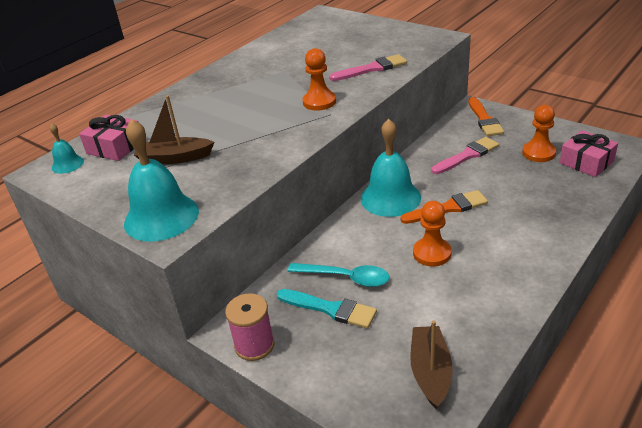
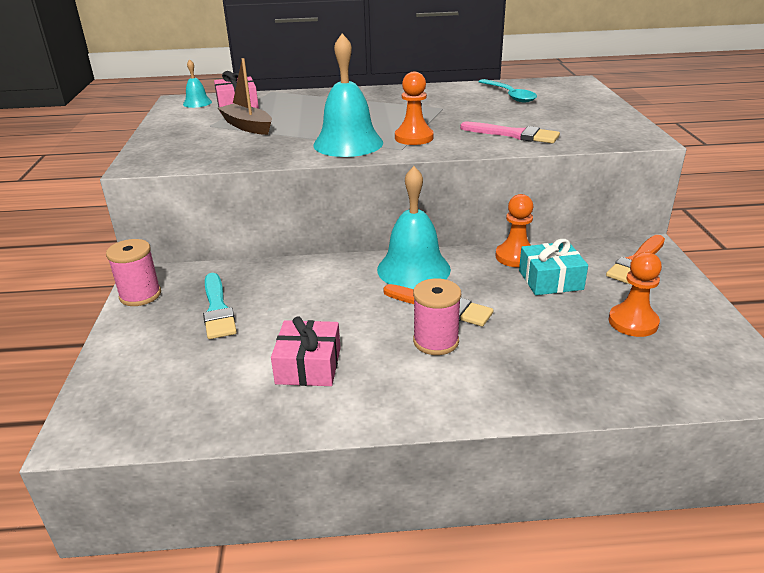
camera: 45 degrees right, 5 degrees down
(161, 217) = (163, 153): turquoise bell -> turquoise bell (348, 143)
(346, 278) = (267, 298): turquoise spoon -> turquoise spoon (509, 95)
(430, 372) = (179, 401): brown boat -> none
(432, 253) = (356, 328): orange pawn -> orange pawn (515, 257)
(467, 155) = (550, 280): pink brush -> turquoise gift
(482, 228) = (436, 341): none -> pink spool
(586, 162) = (673, 364): pink gift -> pink gift (308, 365)

